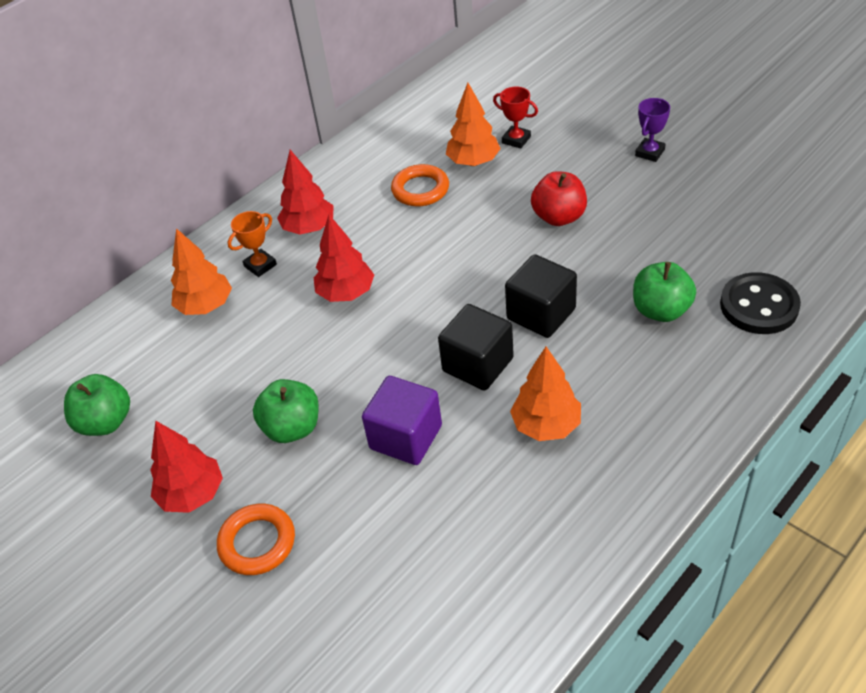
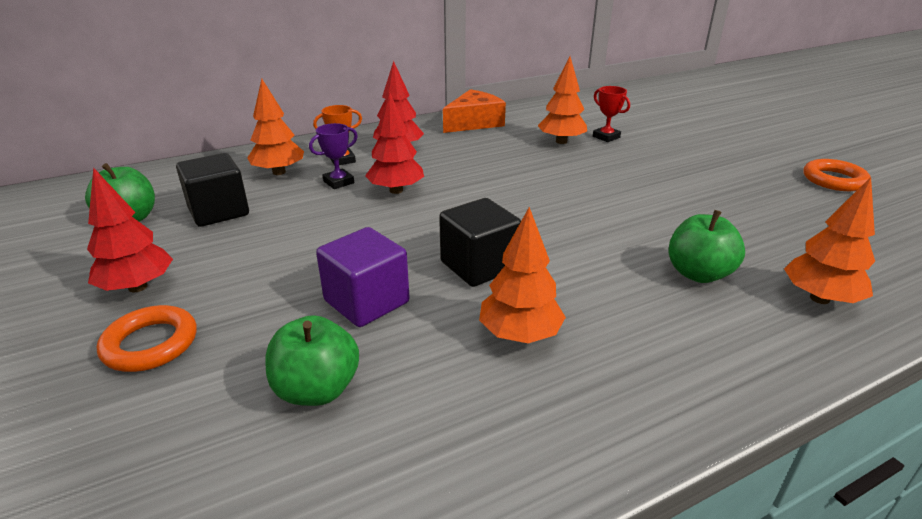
camera: 15 degrees right, 15 degrees down
(292, 428) = (270, 264): green apple -> green apple (317, 389)
(365, 157) = (474, 123): none -> orange cheese
(420, 189) = (505, 147): orange ring -> orange ring (834, 180)
(541, 314) = (566, 245): black cube -> black cube (219, 211)
(559, 217) = (620, 187): red apple -> none
(650, 152) = (729, 166): purple trophy -> purple trophy (338, 182)
(759, 306) = (819, 298): black button -> orange tree

